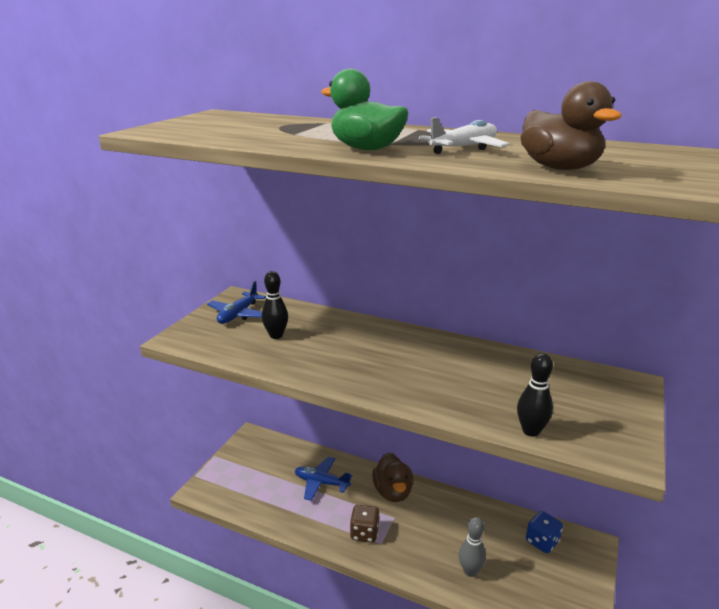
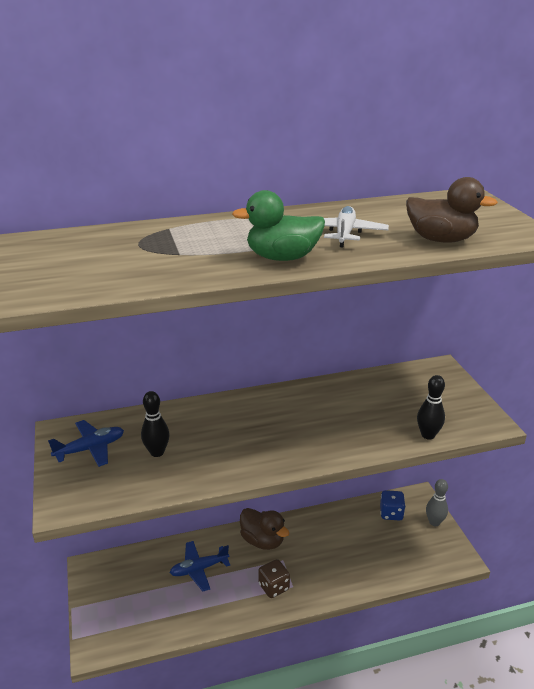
camera: 40 degrees left, 5 degrees up
(238, 314) = (90, 449): blue plane -> blue plane turned 105 degrees counterclockwise
(470, 571) = (368, 564): grey bowling pin -> grey bowling pin (434, 522)

